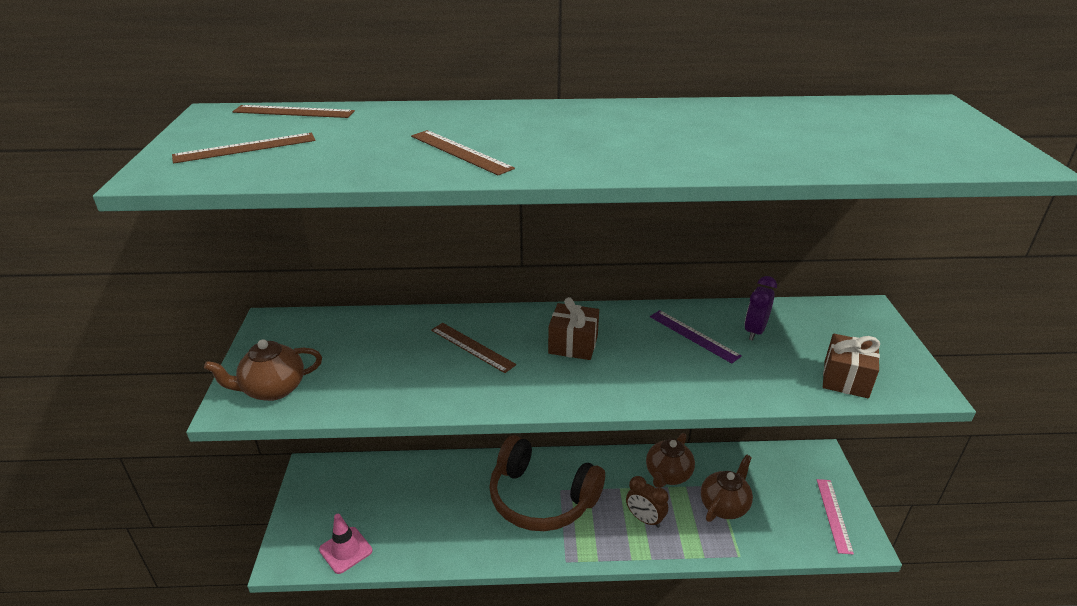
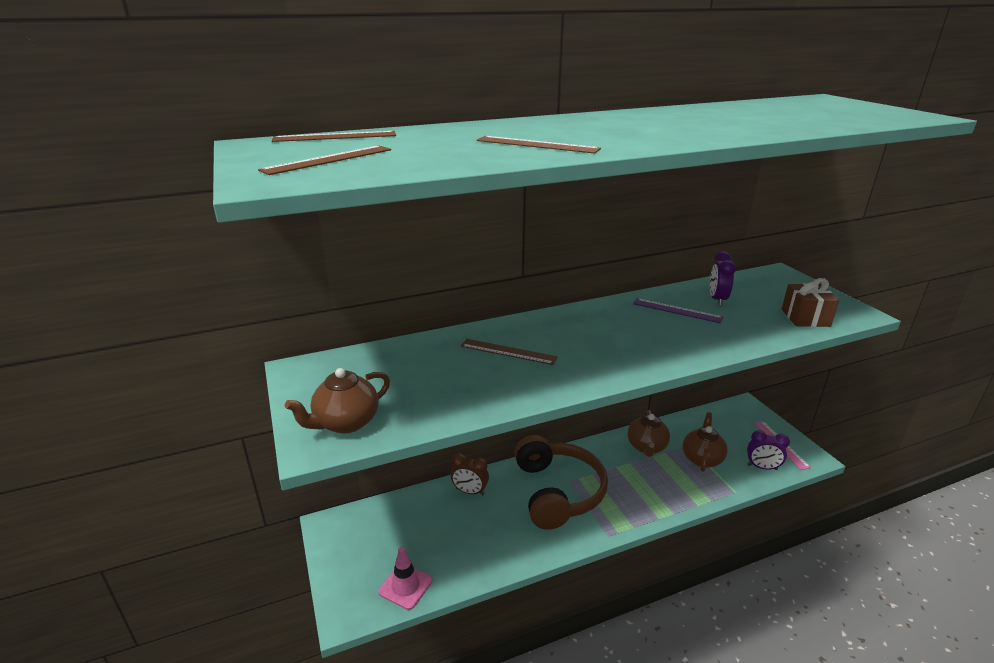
camera: 20 degrees left, 5 degrees down
(541, 498) = (558, 492): brown headphones -> brown headphones turned 105 degrees counterclockwise
(573, 344) = (591, 334): brown gift -> none
(644, 519) = (650, 485): brown clock -> brown clock (470, 491)
(791, 536) = (762, 467): none -> purple clock

